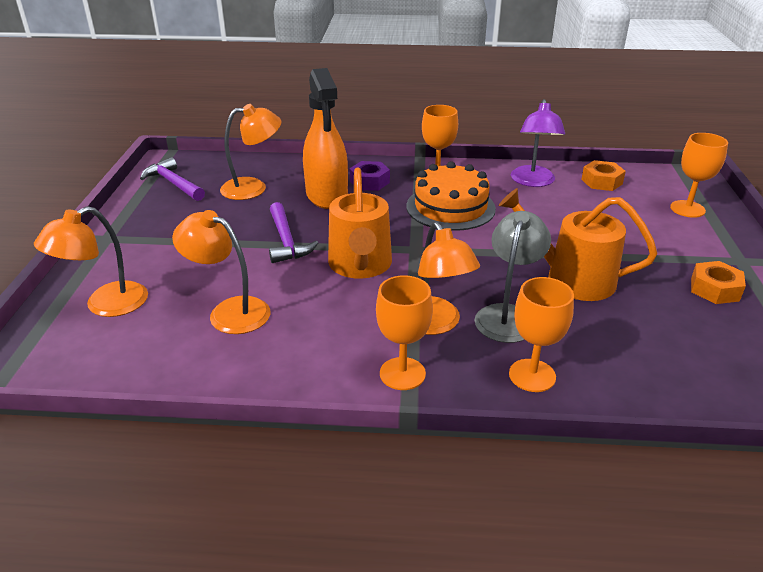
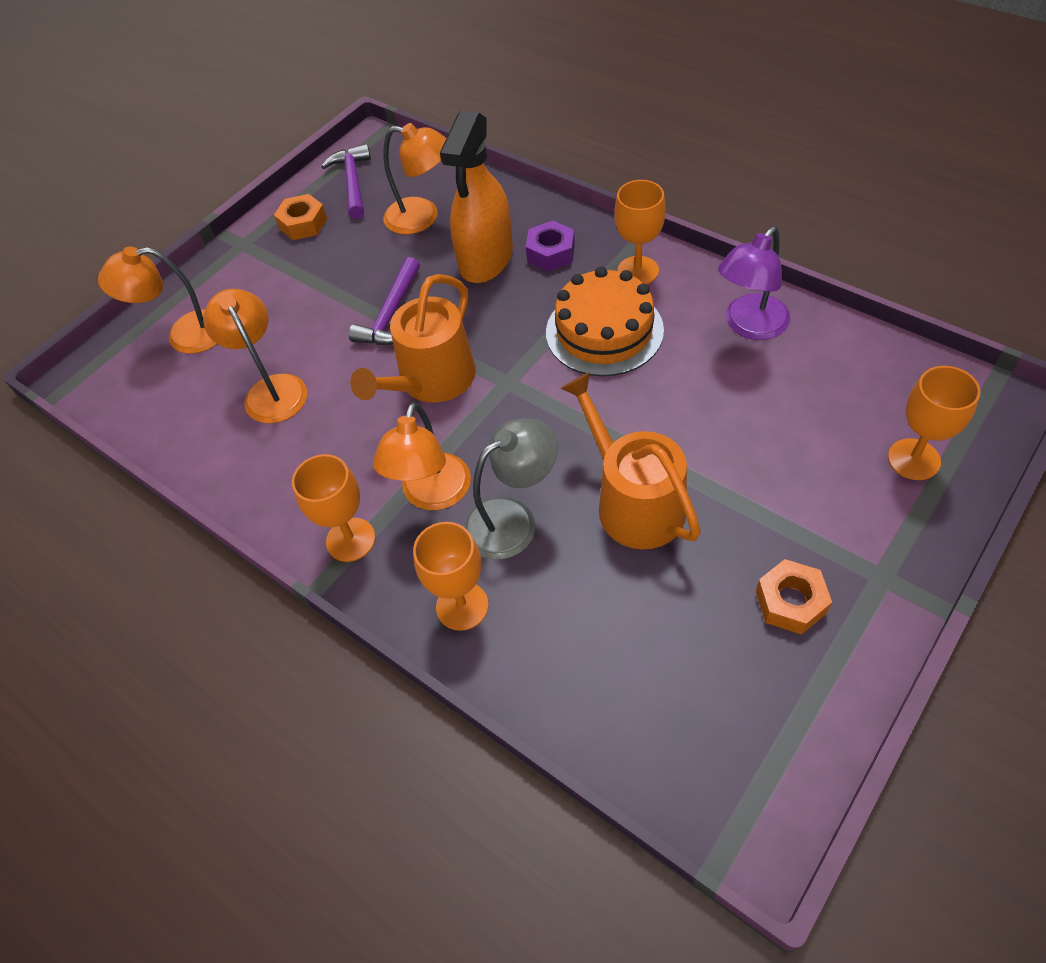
camera: 40 degrees right, 20 degrees up
(601, 181) = (845, 361): orange nut -> orange nut (303, 224)

